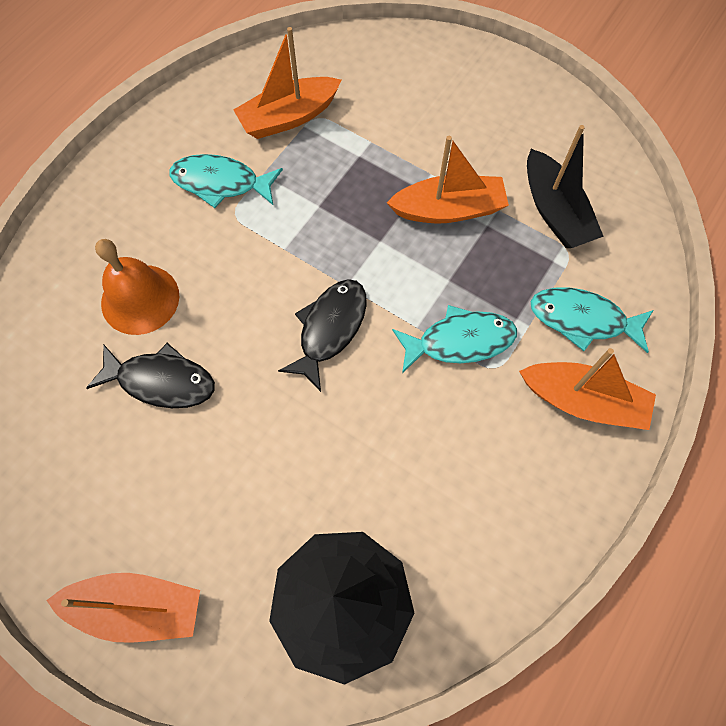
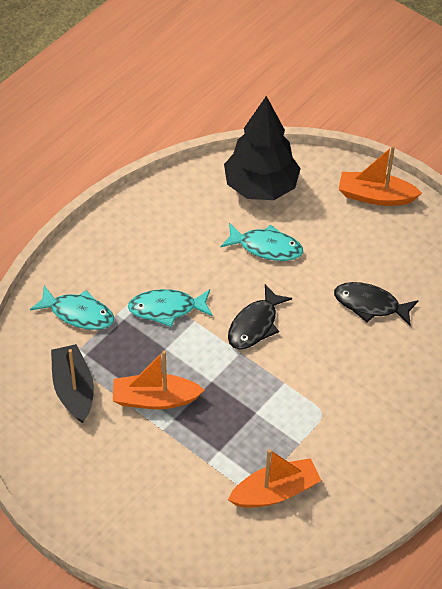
camera: 175 degrees left, 15 degrees down
(140, 299) = (389, 357): orange bell -> none
(221, 183) = (333, 438): turquoise fish -> turquoise fish (266, 247)
(583, 401) = (95, 267): orange boat -> none

